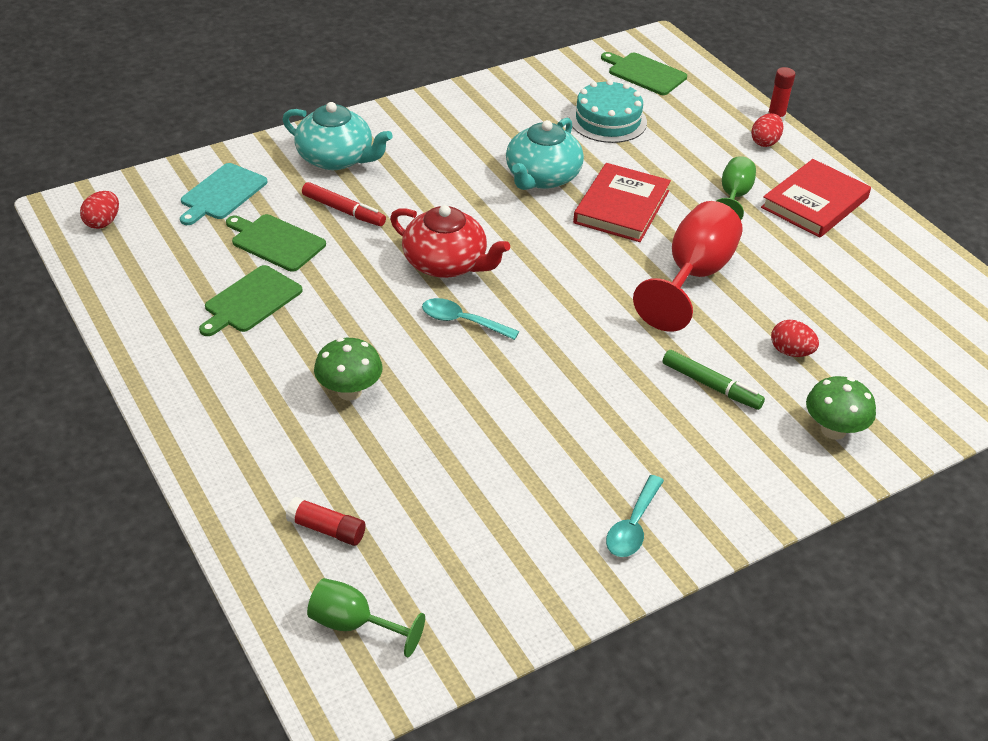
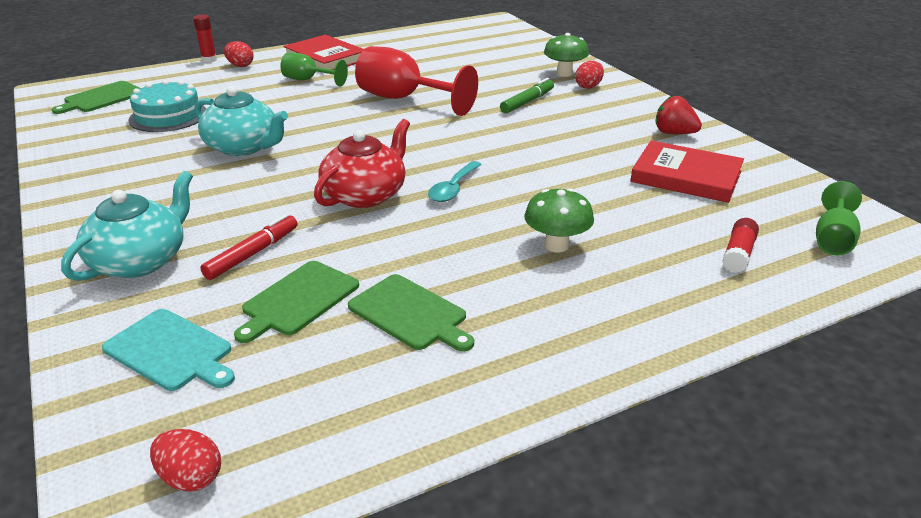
camera: 85 degrees left, 10 degrees down
(621, 207) = (304, 118): red book -> red book (686, 176)
(633, 526) = (674, 133): turquoise spoon -> red strawberry
(790, 352) = (490, 78): red egg -> red egg (588, 86)

